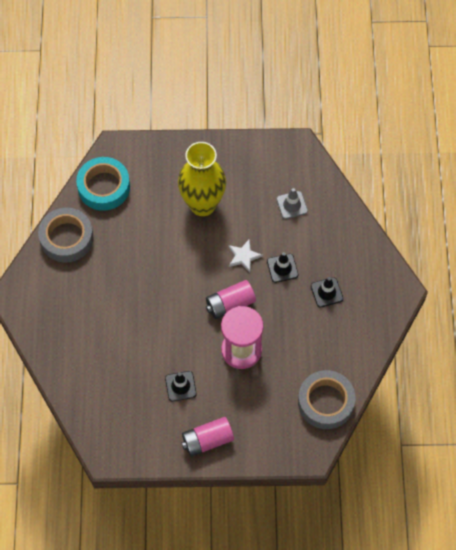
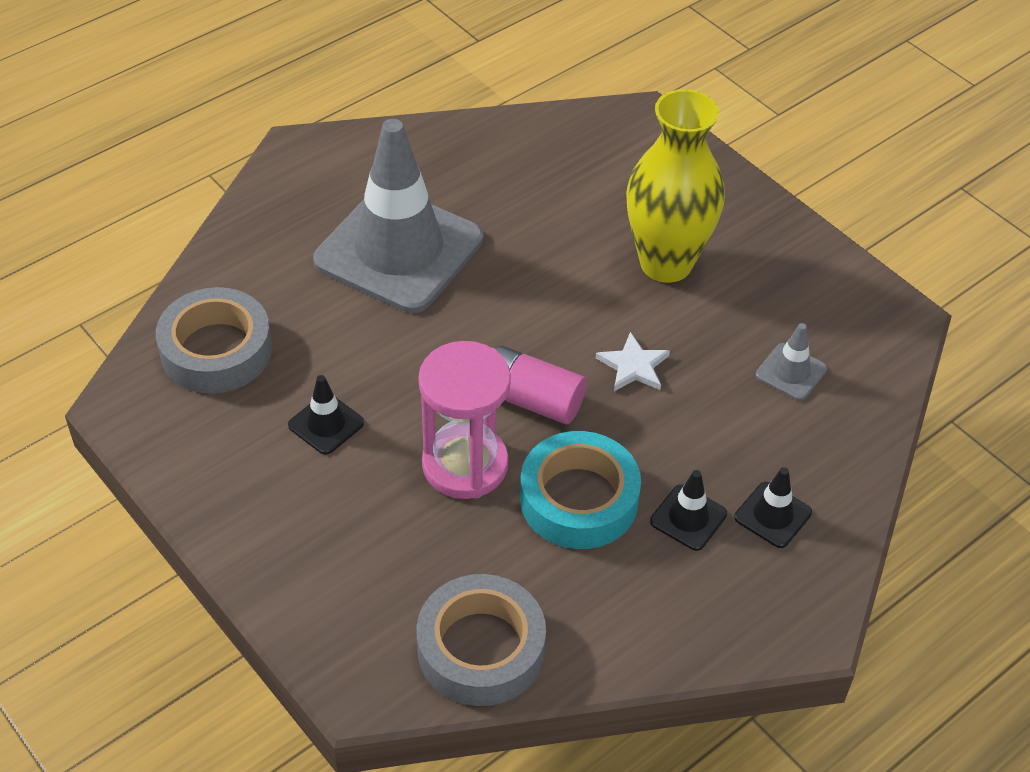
camera: 50 degrees right, 15 degrees down
(66, 238) = (445, 150): grey tape -> grey tape (216, 350)
(104, 187) = (569, 141): turquoise tape -> turquoise tape (579, 499)
(110, 297) = (399, 250): none -> grey traffic cone
(207, 440) = (258, 519): pink battery -> none
(282, 268) = (667, 429): black traffic cone -> black traffic cone (773, 515)

